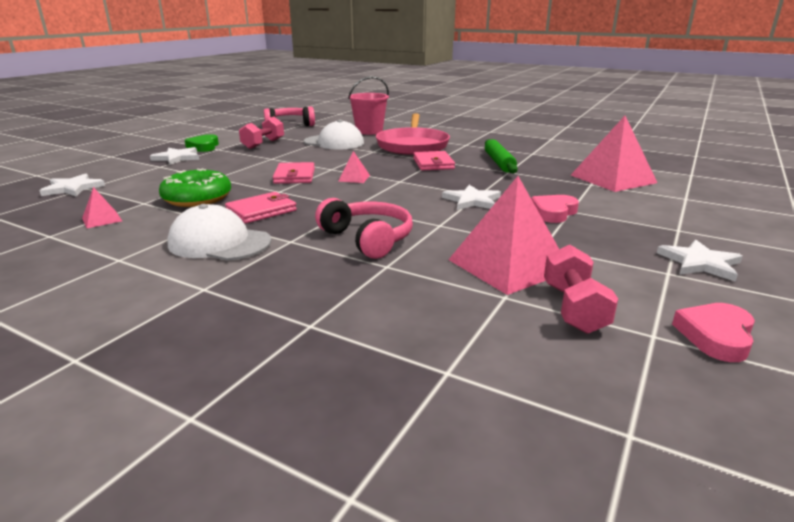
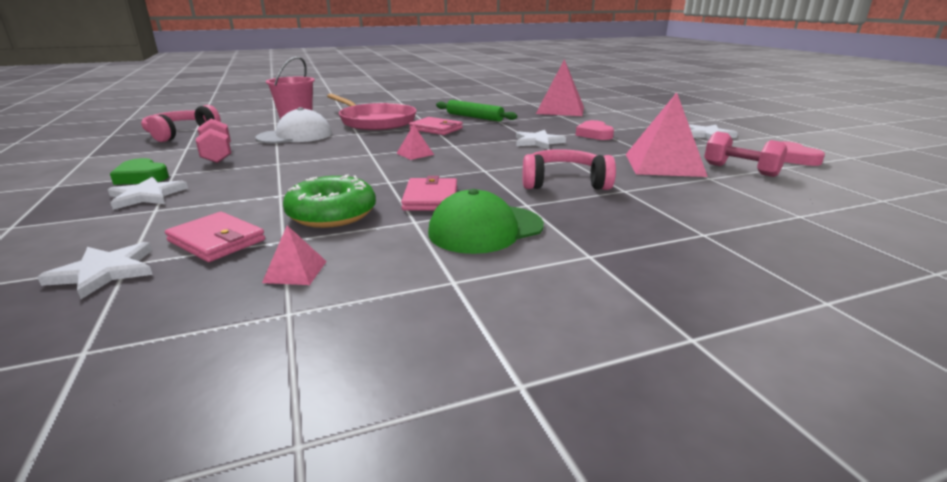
camera: 50 degrees left, 0 degrees up
(219, 243) = (485, 229): white cap -> green cap
(295, 176) = (359, 168): pink wallet -> pink wallet (217, 240)

